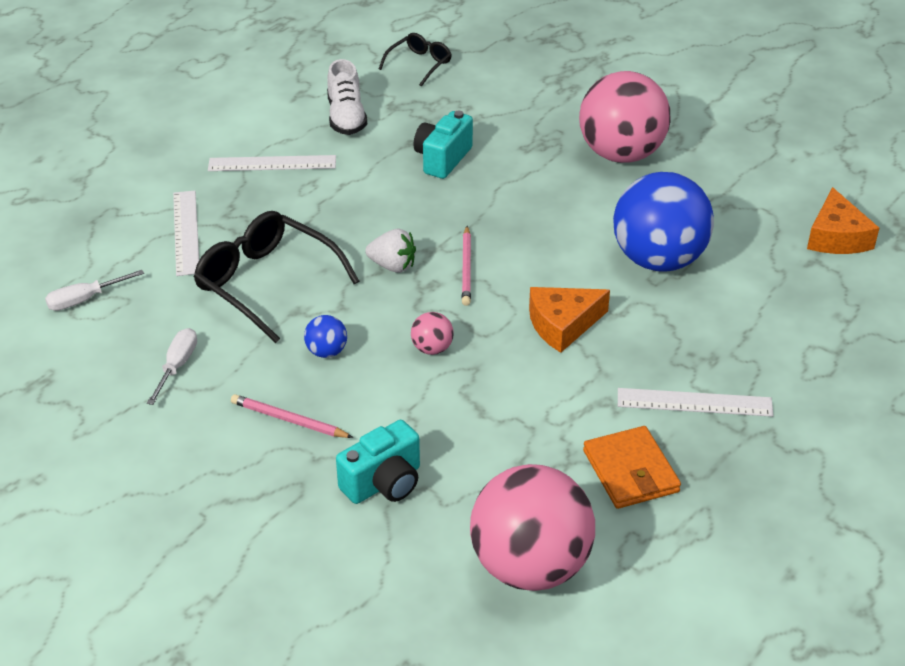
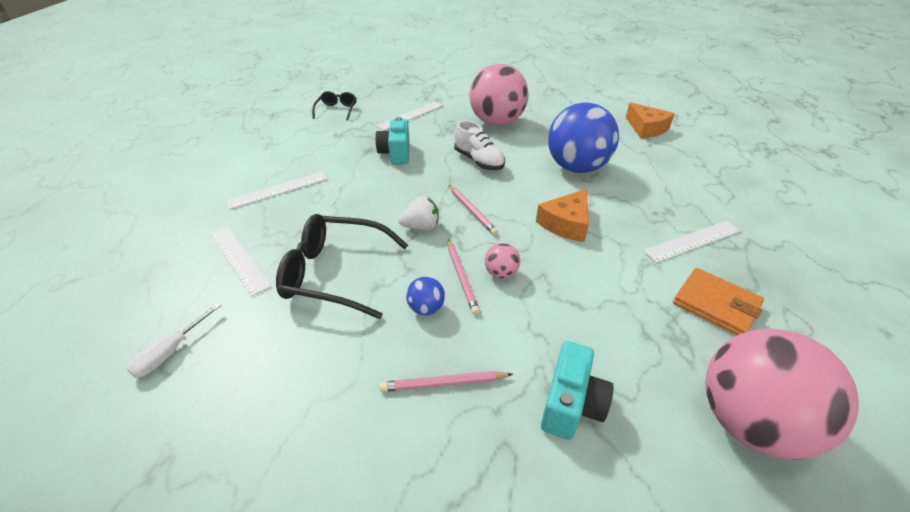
camera: 30 degrees left, 0 degrees up
(177, 366) = (304, 378): white screwdriver -> none
(346, 117) = (312, 149): white shoe -> white shoe (479, 161)
(387, 336) = (461, 277): none -> pink pencil
(510, 104) = (410, 115): none -> white ruler

